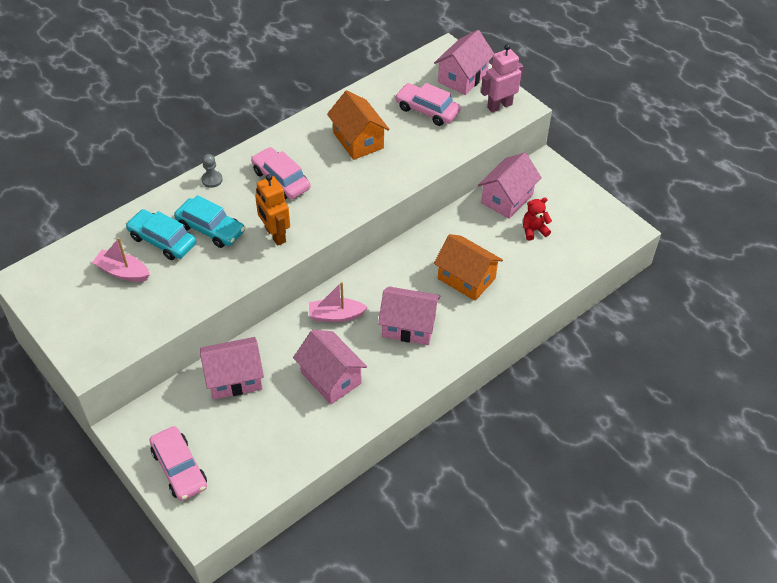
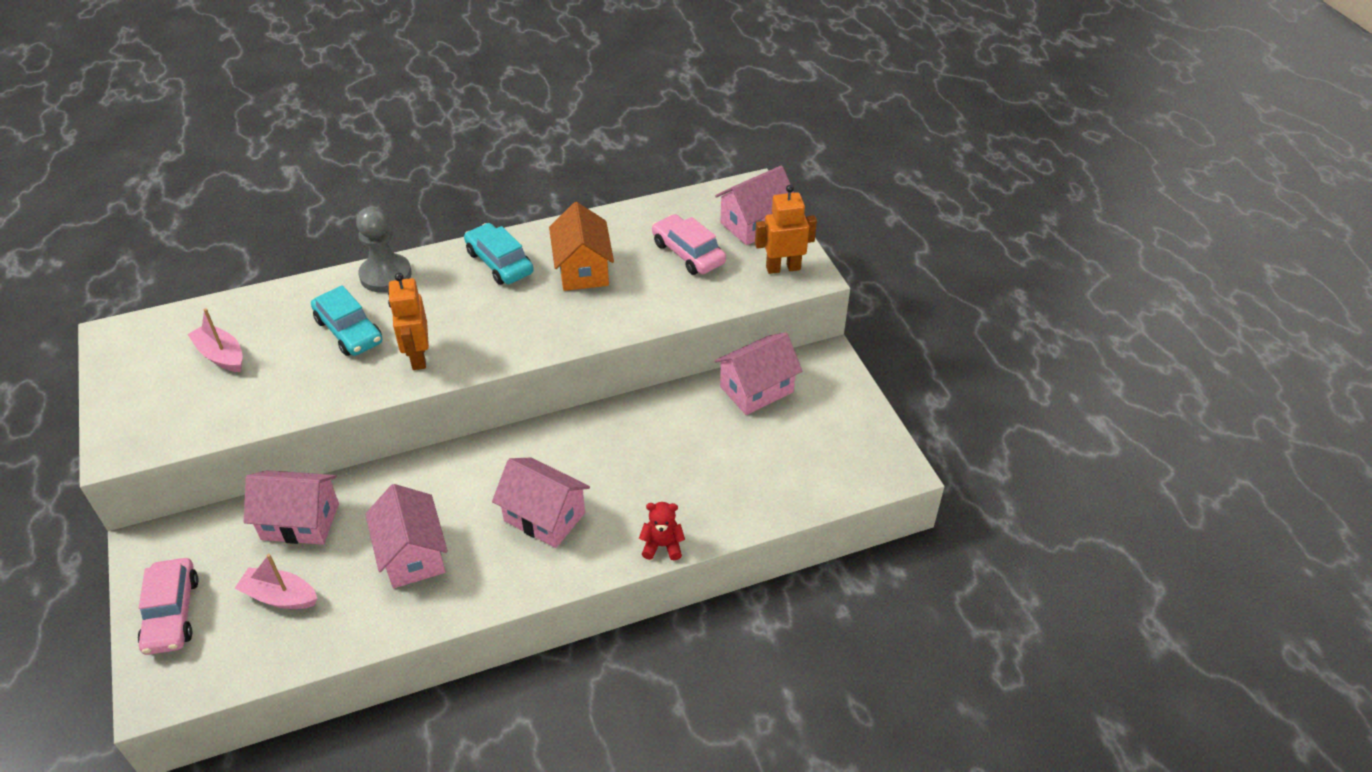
camera: 20 degrees right, 5 degrees down
(162, 240) = (287, 331): turquoise car -> turquoise car (499, 262)
(212, 180) = (385, 275): grey pawn -> grey pawn, size x1.94
(281, 180) = (464, 294): pink car -> none
(336, 315) = (463, 478): pink boat -> pink boat (280, 596)
(466, 278) = (650, 476): orange house -> none
(499, 106) = (783, 268): pink robot -> orange robot
(534, 230) = (771, 438): red teddy bear -> red teddy bear (662, 545)

